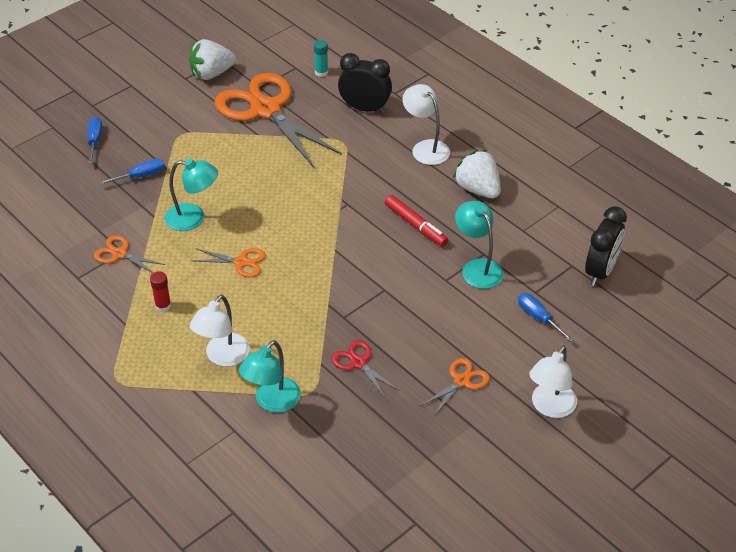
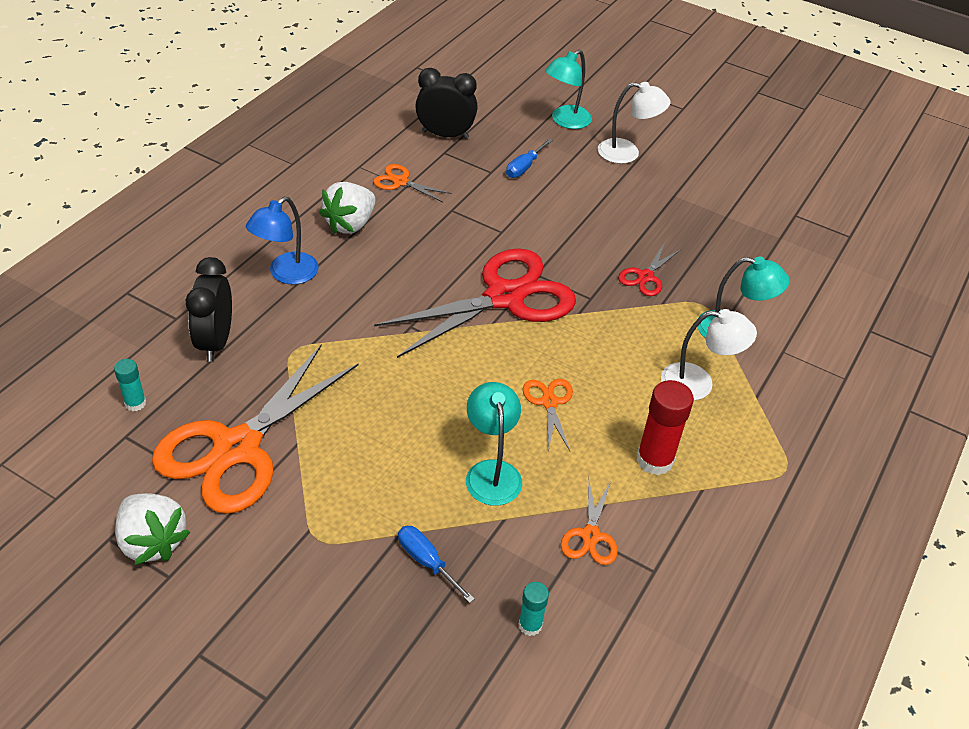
camera: 110 degrees left, 0 degrees up
(74, 211) = (530, 625): none -> turquoise glue stick
(95, 141) = (362, 657): blue screwdriver -> none
(163, 306) = (654, 460): red glue stick -> red glue stick, size x1.79
(362, 263) = (505, 297): none -> red scissors
(416, 225) = (427, 264): red marker -> none
(425, 148) = (286, 274): white lamp -> blue lamp
(461, 381) = (628, 206): orange scissors -> orange scissors (400, 182)
(477, 268) = (474, 212): turquoise lamp -> turquoise lamp (565, 121)

